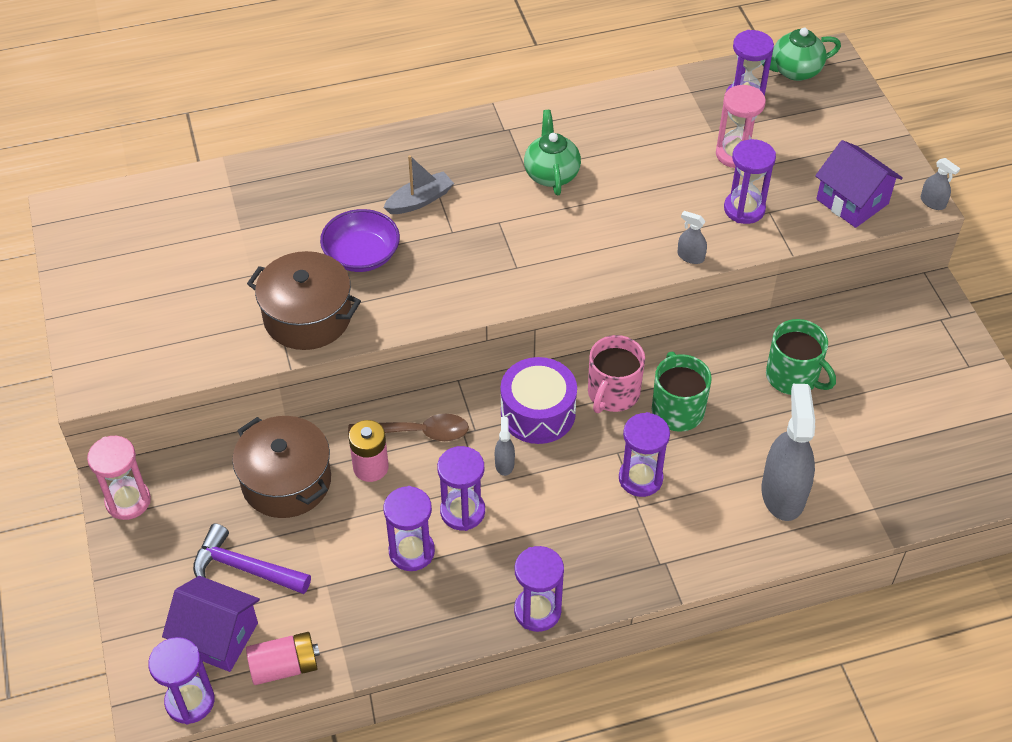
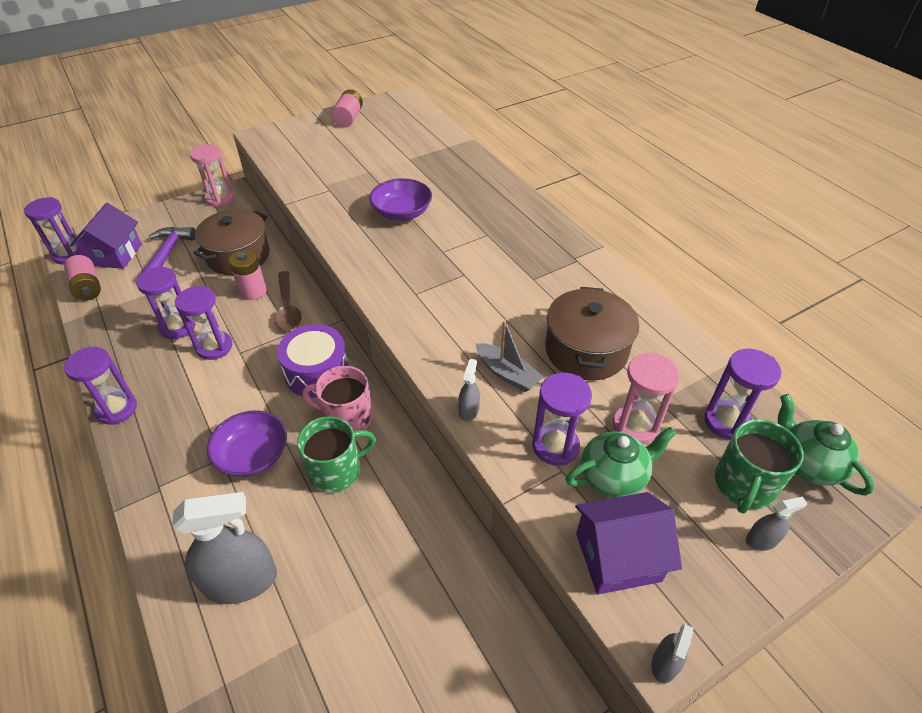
camera: 75 degrees right, 5 degrees down
(94, 278) = (348, 118): none -> pink battery
(307, 317) = (334, 201): brown pot -> brown pot (586, 350)
(420, 200) = (470, 229): grey boat -> grey boat (507, 374)
(504, 464) = (262, 362): grey spray bottle -> grey spray bottle (761, 540)
(551, 174) = (535, 295): green teapot -> green teapot (613, 477)
(640, 478) = (253, 455): purple hourglass -> purple bowl
(793, 377) = (398, 569): green mug -> green mug (744, 485)
(852, 201) = (618, 557): purple house -> purple house turned 45 degrees clockwise

